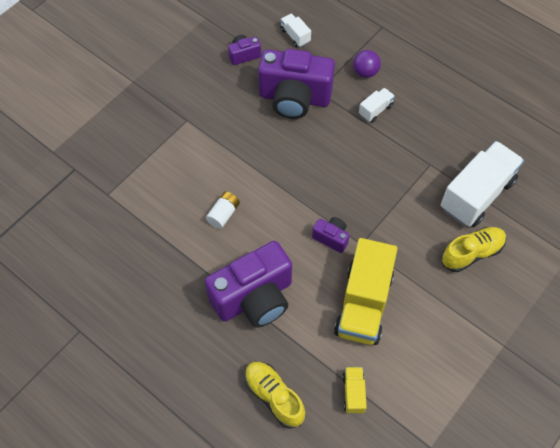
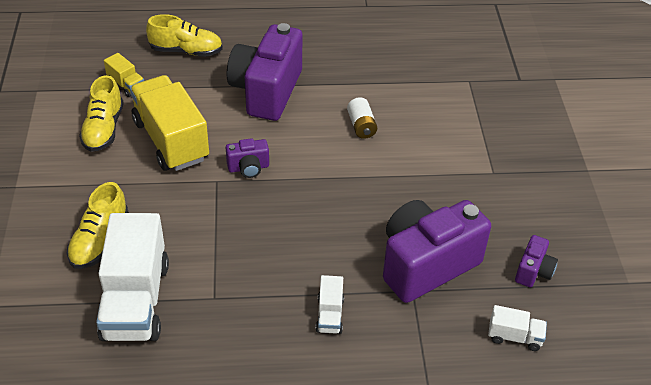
camera: 135 degrees right, 15 degrees down
(365, 72) = (388, 353): purple ball -> none
(404, 355) = (103, 129): none -> yellow shoe

